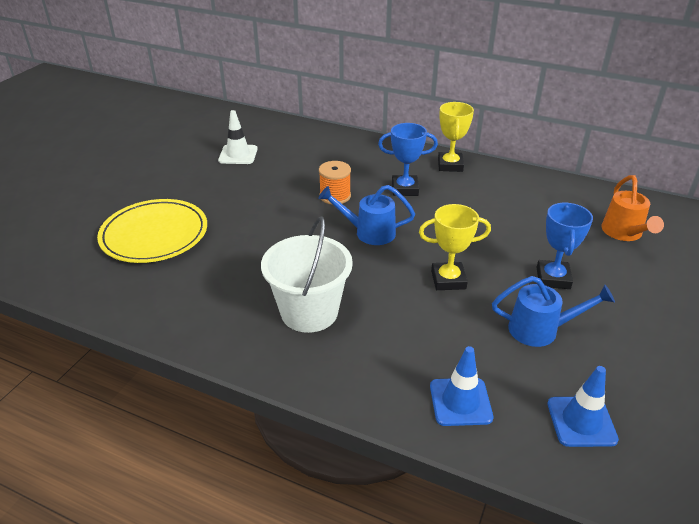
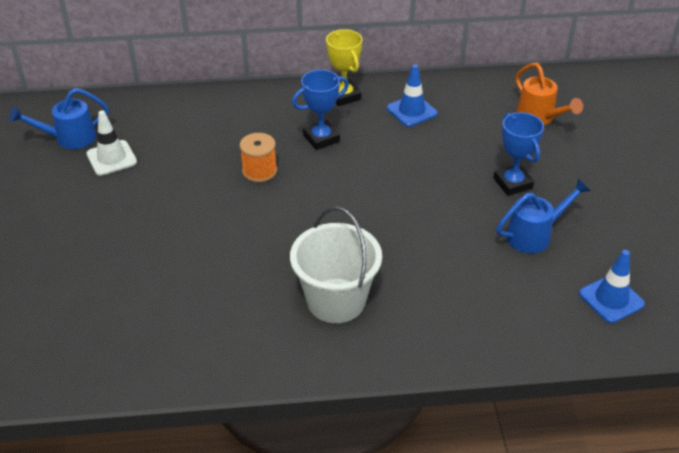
camera: 30 degrees left, 5 degrees up
(154, 235) = (108, 286): yellow plate -> none
(369, 232) = (324, 199): blue watering can -> blue watering can (69, 138)
(448, 280) = (431, 219): yellow trophy -> none
(460, 402) = (518, 323): blue traffic cone -> blue traffic cone (411, 111)

